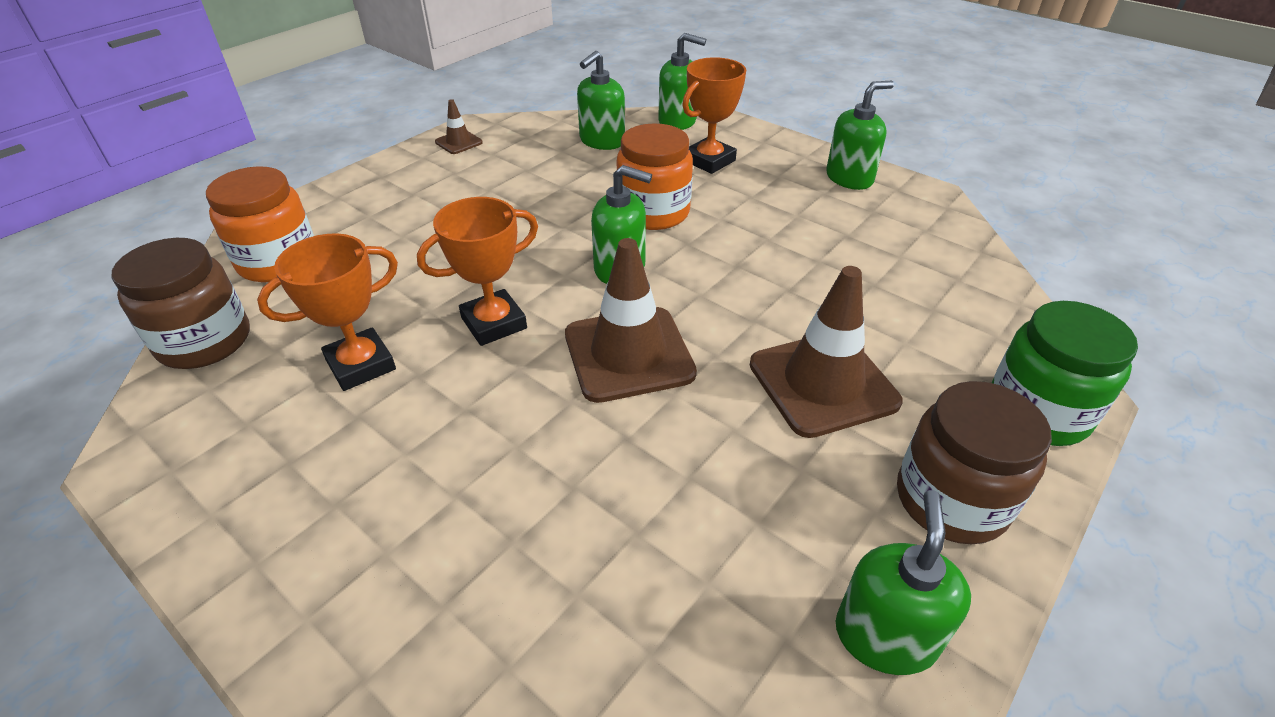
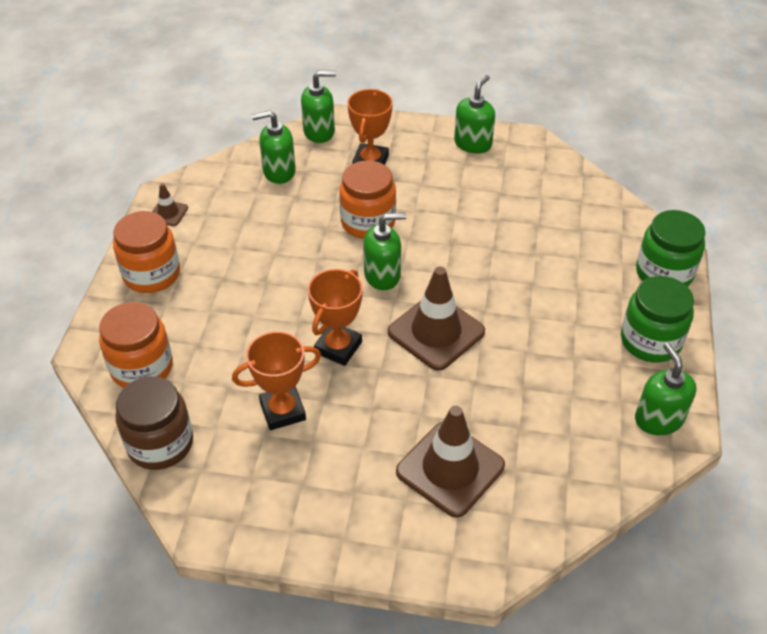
camera: 30 degrees left, 5 degrees up
(361, 365) = (282, 411): orange trophy -> orange trophy turned 45 degrees clockwise
(385, 185) = (152, 274): none -> orange jar
(602, 141) = (279, 172): green soap dispenser -> green soap dispenser turned 75 degrees clockwise
(823, 383) = (552, 303): brown traffic cone -> brown traffic cone (450, 469)
(951, 500) = (650, 341): brown jar -> green jar

